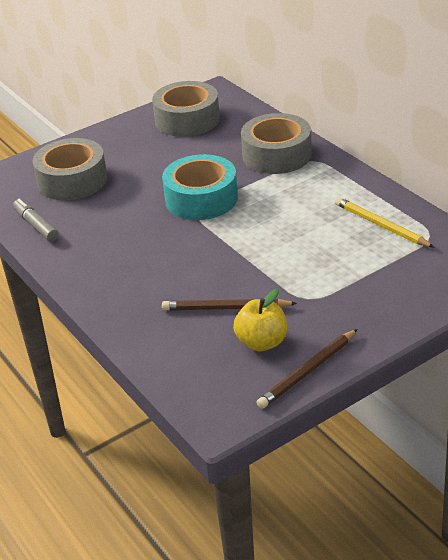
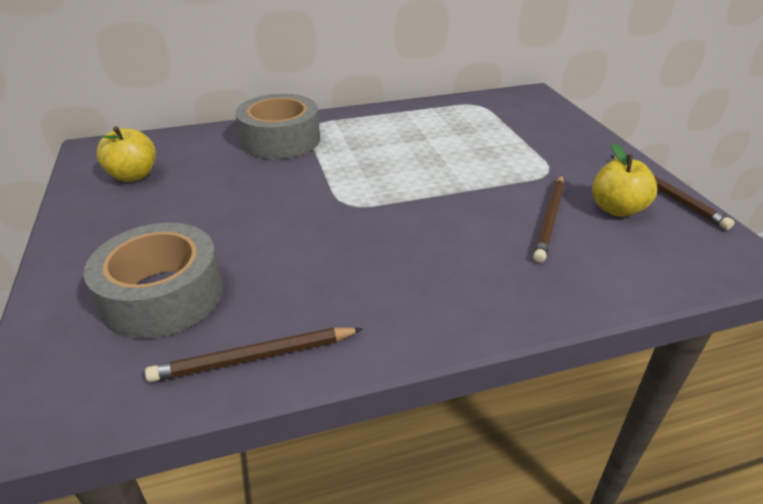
camera: 75 degrees left, 0 degrees up
(36, 225) = (255, 357): grey marker -> brown pencil
(187, 120) = (133, 175): grey tape -> yellow apple
(201, 199) = (321, 197): turquoise tape -> none
(381, 225) = (449, 119): yellow pencil -> none

